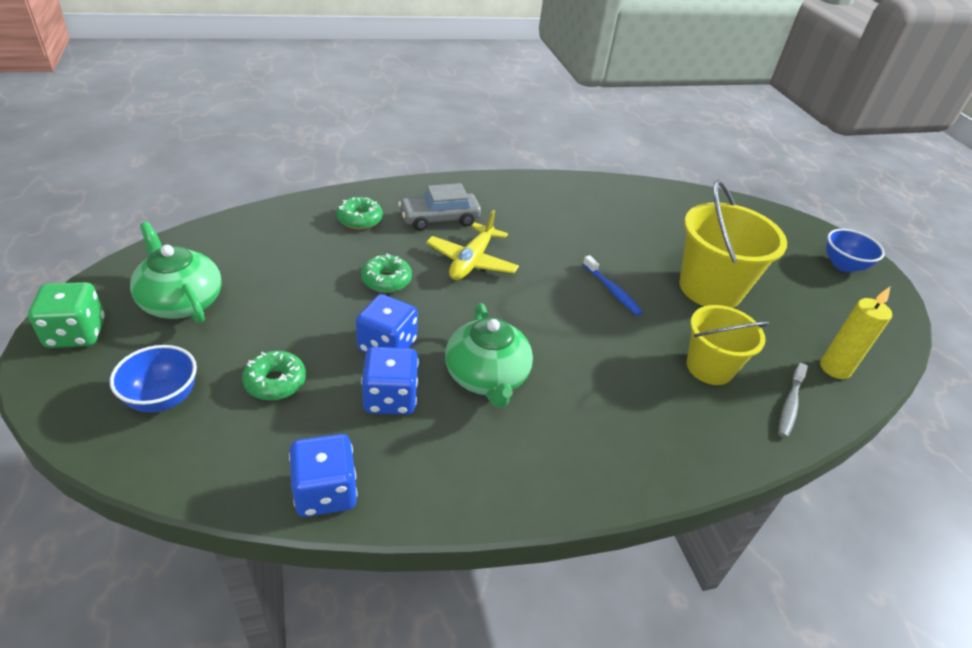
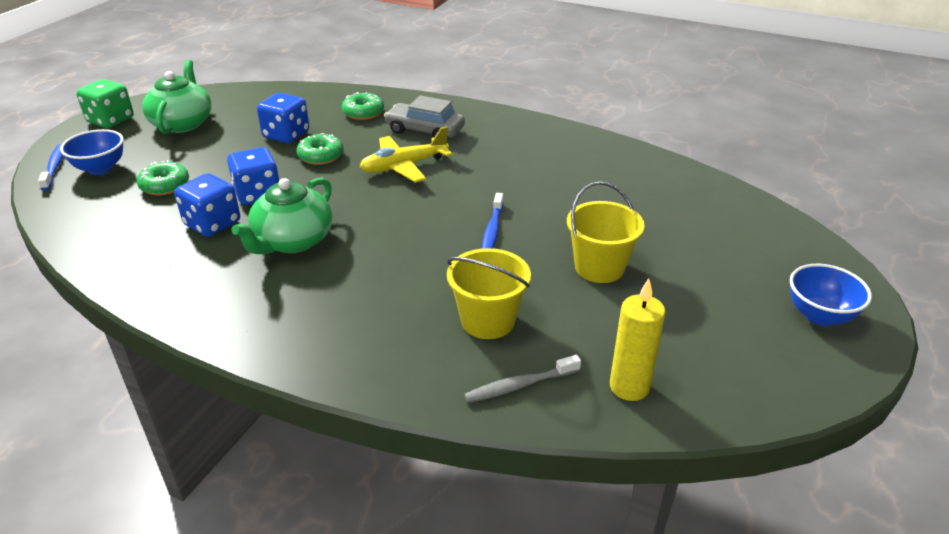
camera: 45 degrees right, 5 degrees down
(94, 425) = (55, 167): none -> blue toothbrush
(325, 492) = (101, 253): blue dice -> blue dice (286, 135)
(710, 288) = (599, 267): yellow bucket -> yellow bucket, size x0.65

